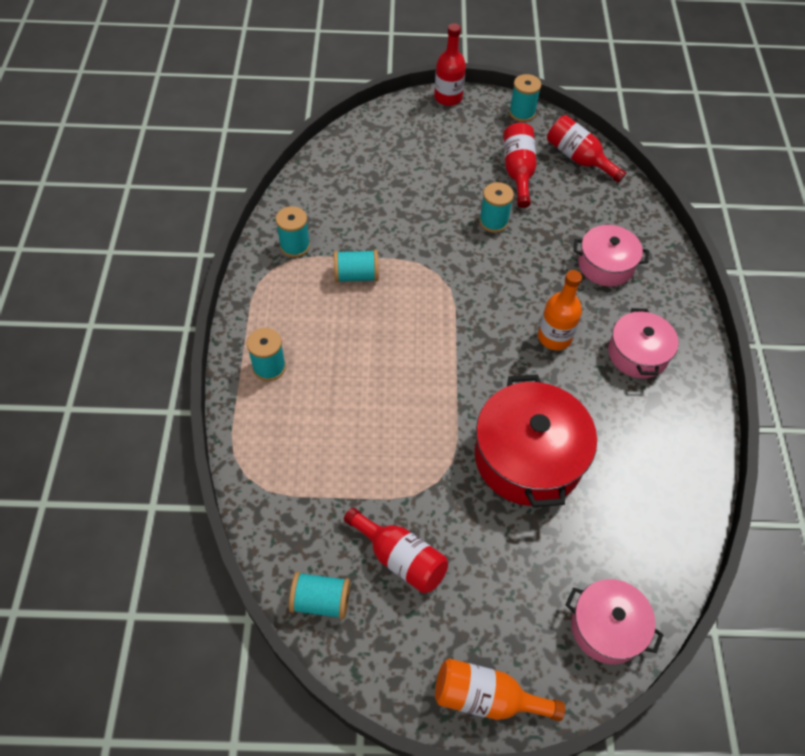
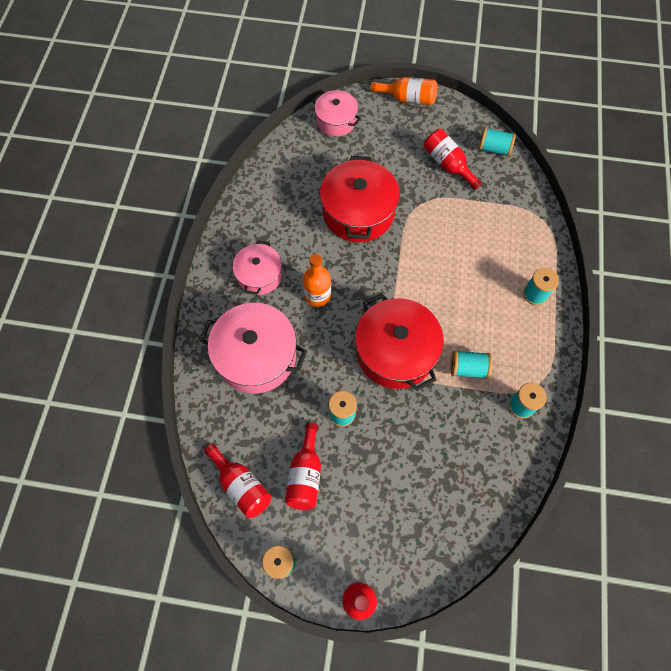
camera: 170 degrees left, 10 degrees up
(444, 285) = (395, 351): none -> red pot
(606, 265) = (256, 356): pink pot -> pink pot, size x1.66

